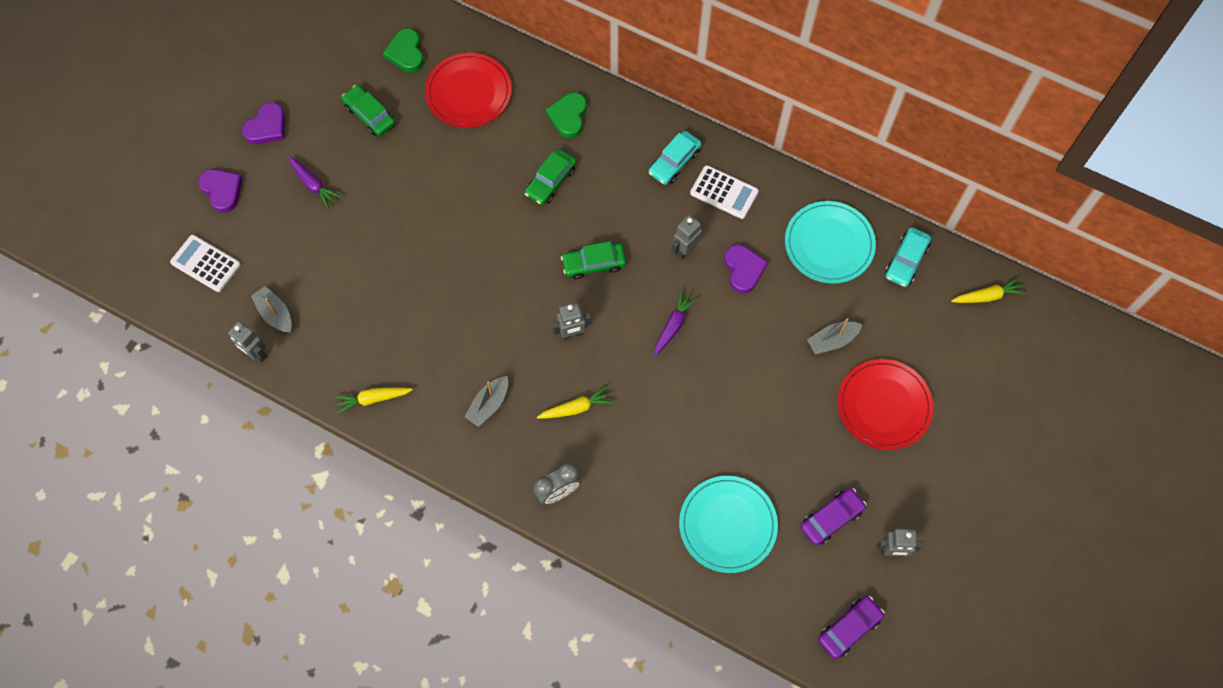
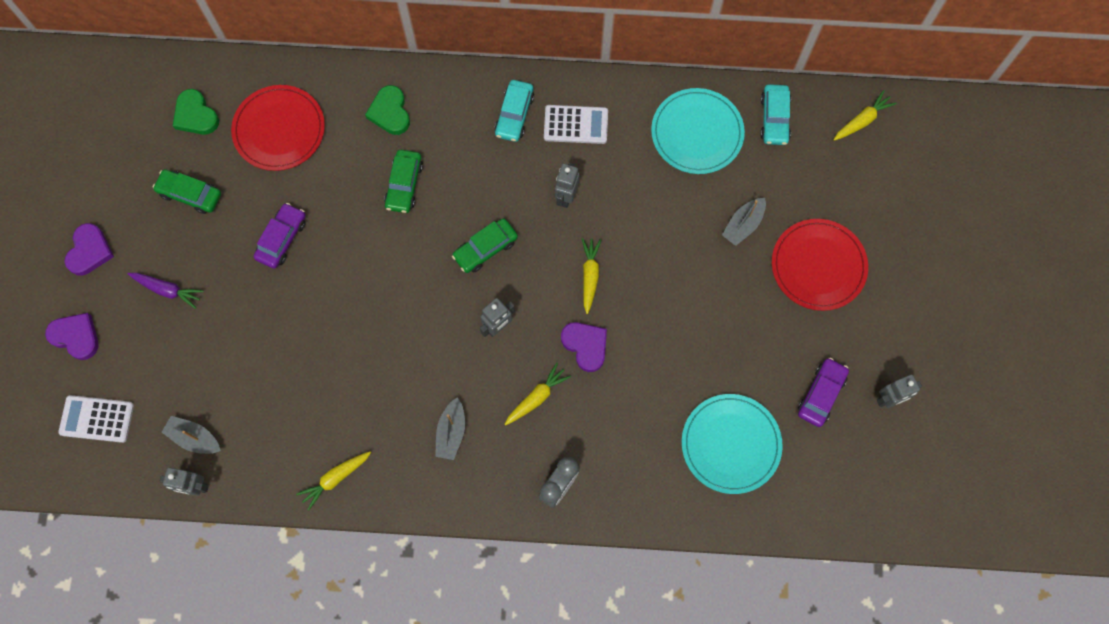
camera: 25 degrees left, 5 degrees up
(673, 325) = (590, 275): purple carrot -> yellow carrot
(743, 269) = (629, 192): purple heart -> purple heart (585, 345)
(849, 628) = (884, 489): purple car -> purple car (282, 239)

